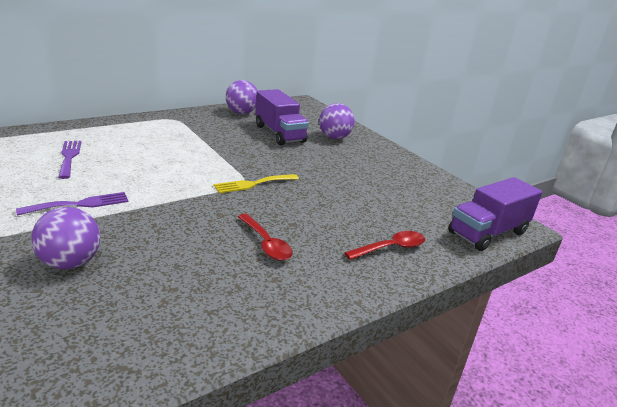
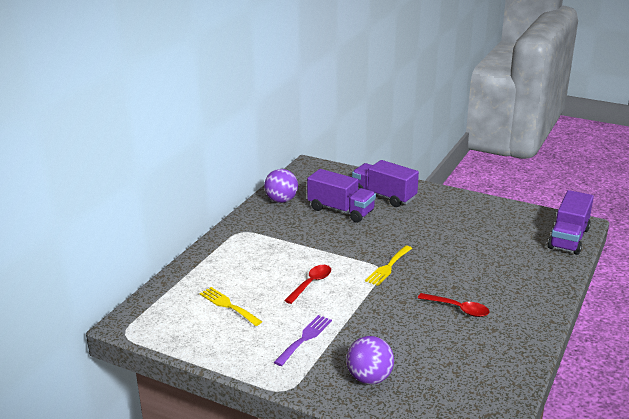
camera: 25 degrees left, 0 degrees up
(69, 157) = (228, 305): purple fork -> yellow fork
(334, 137) = (384, 196): purple ball -> purple truck
(391, 248) = (529, 277): red spoon -> red spoon (311, 284)

